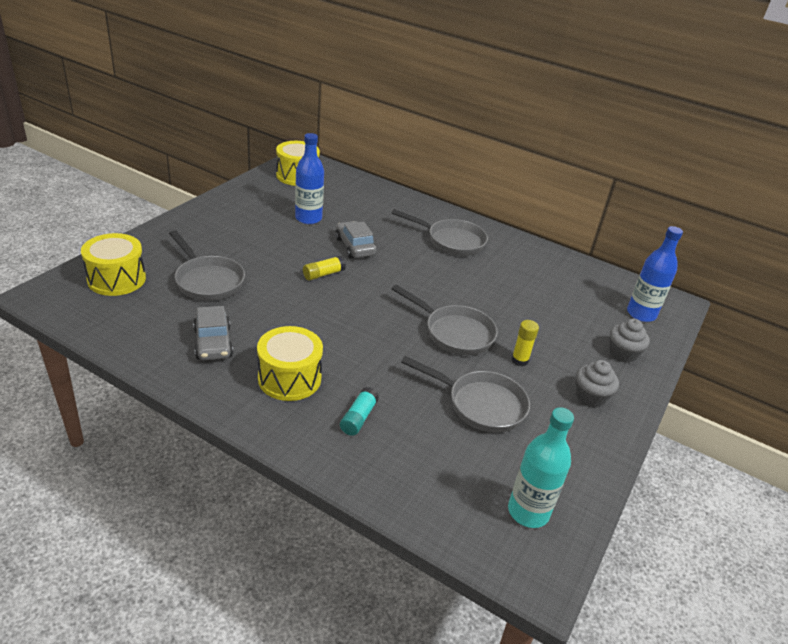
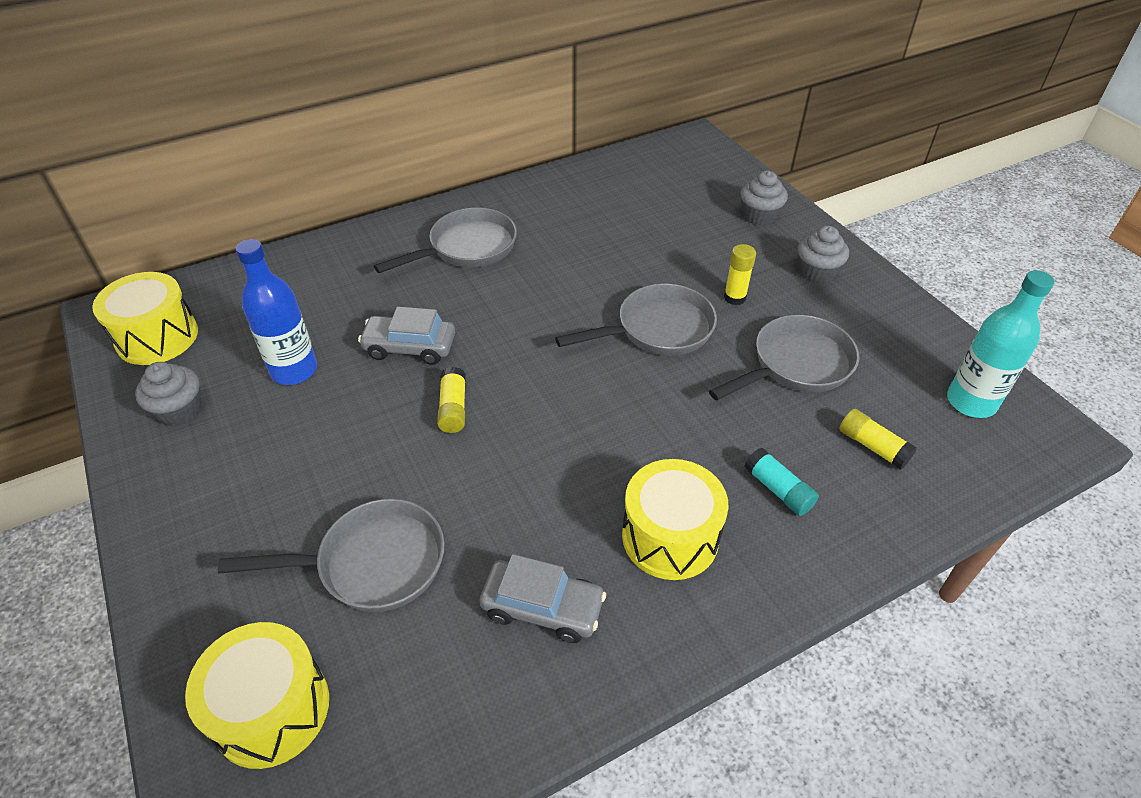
camera: 55 degrees left, 10 degrees up
(258, 198) = (179, 411): none -> grey cupcake
(433, 459) = (872, 446): none -> yellow glue stick
(641, 314) = (702, 171): blue bottle -> none

